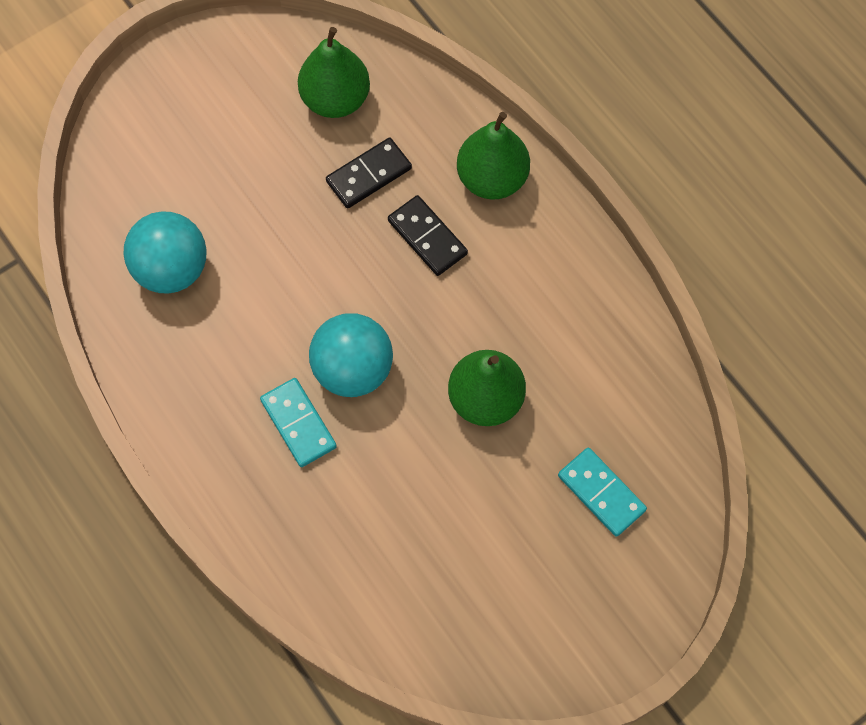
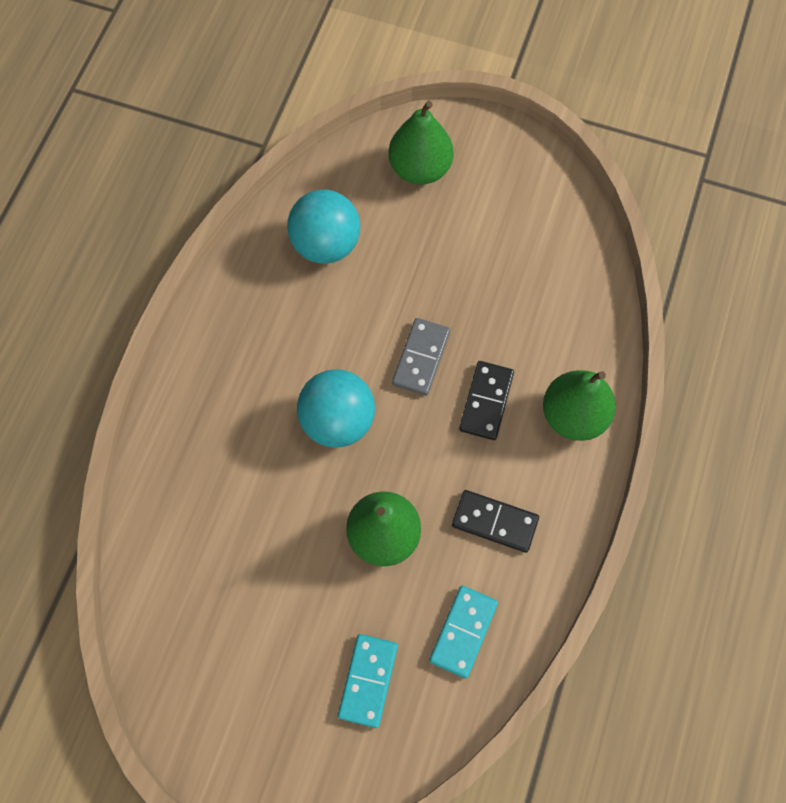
camera: 55 degrees right, 0 degrees up
(298, 424) = (267, 412): turquoise domino -> turquoise domino (463, 632)
(335, 99) = (548, 260): green pear -> green pear (420, 169)
(347, 262) = (421, 358): none -> grey domino
(369, 175) = (504, 325): black domino -> black domino (494, 522)

